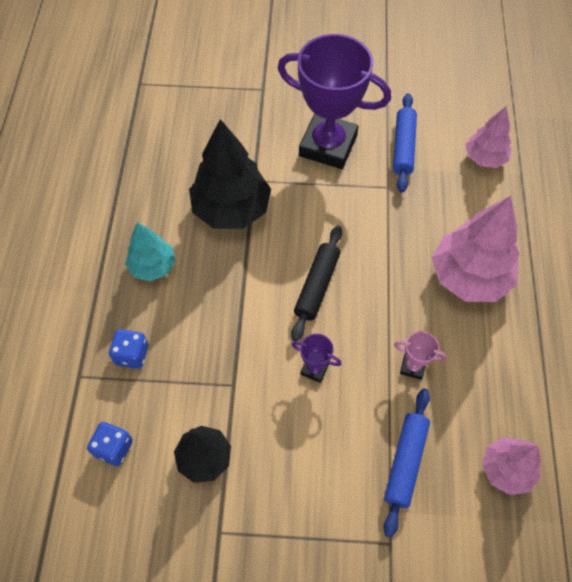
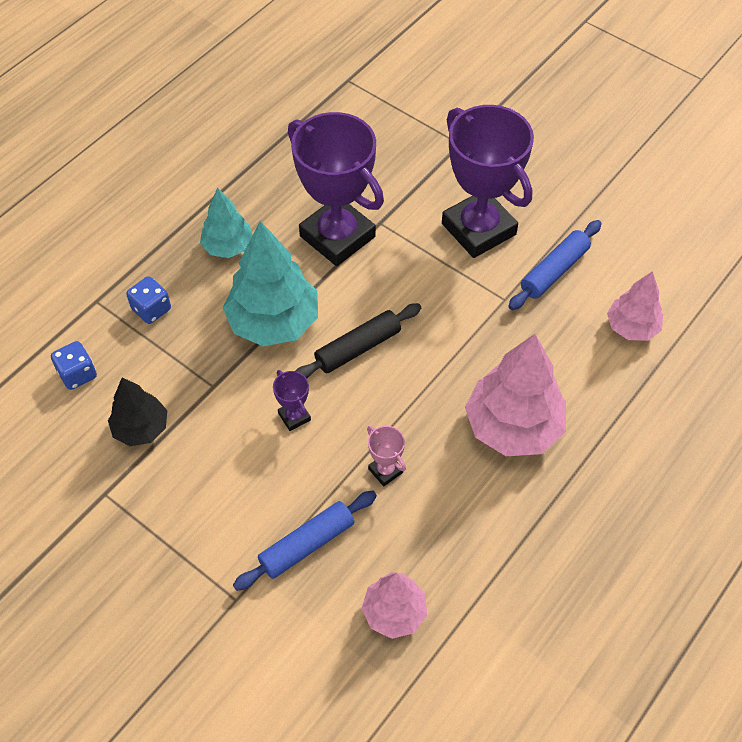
camera: 35 degrees right, 5 degrees down
(231, 209) = (337, 236): black tree -> purple trophy
(238, 305) = (274, 322): none -> turquoise tree

